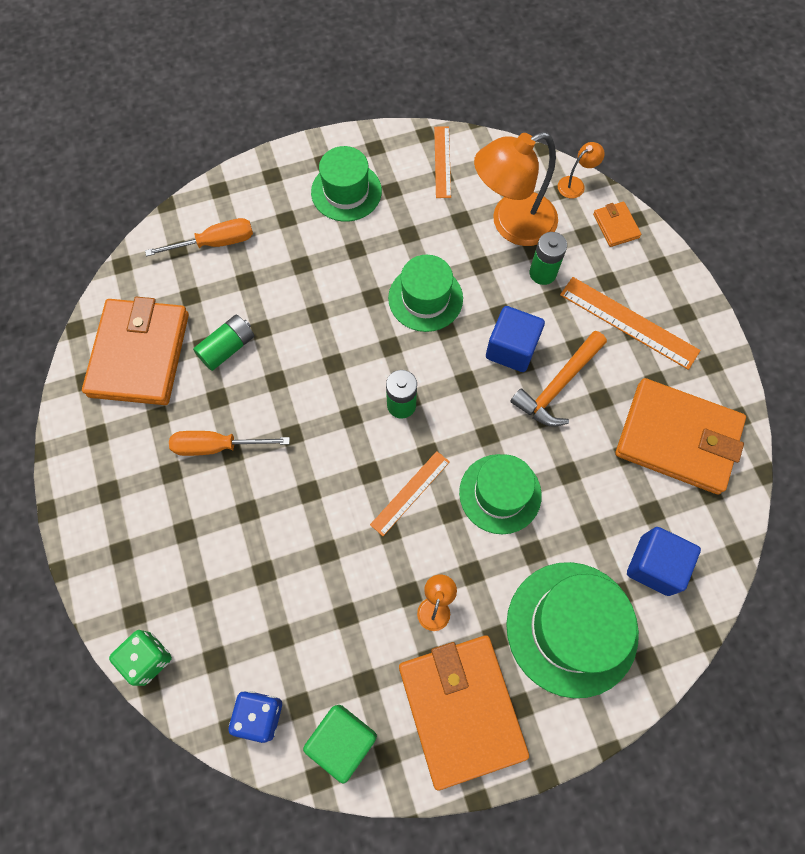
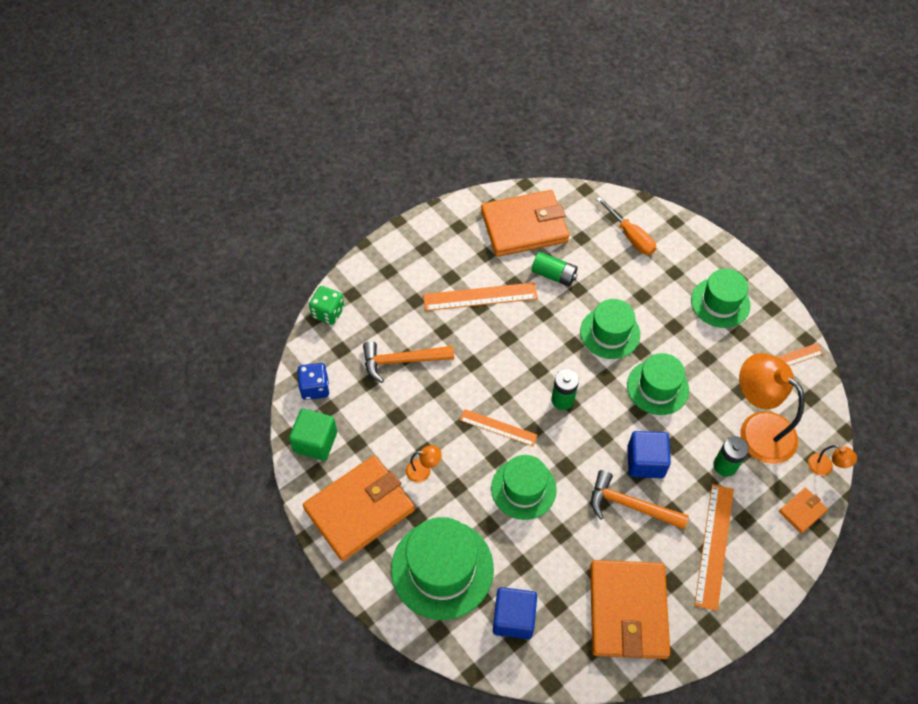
camera: 70 degrees right, 10 degrees down
(217, 446) = (480, 296): orange screwdriver -> orange ruler
(268, 580) = (402, 361): none -> orange hammer
(335, 318) = (610, 333): none -> green hat

